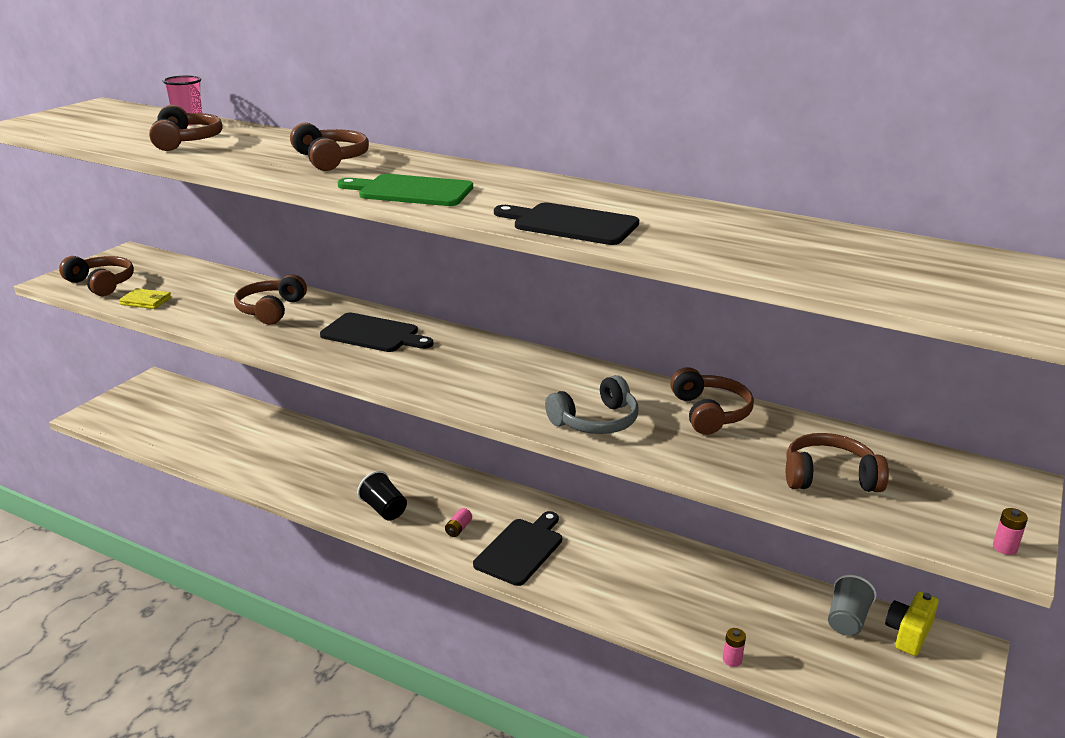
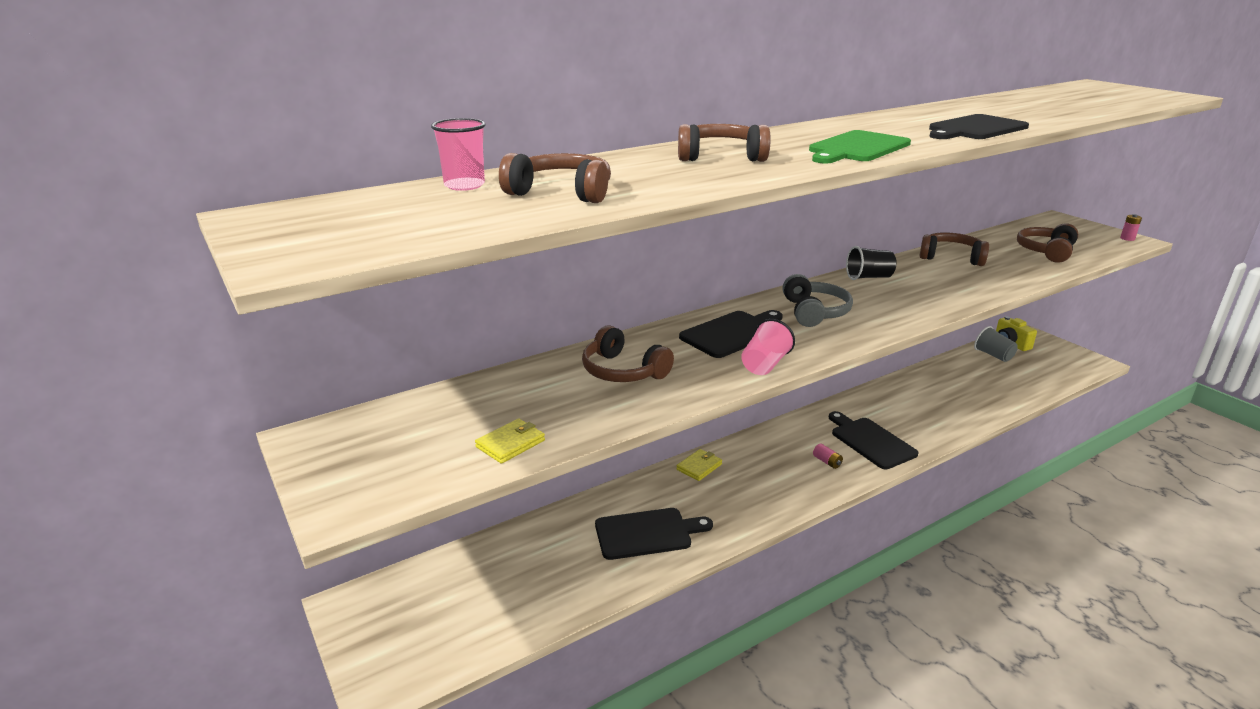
camera: 60 degrees left, 0 degrees up
(101, 284) = (404, 471): brown headphones -> none
(285, 462) = (647, 533): none -> black cutting board
(321, 356) = (765, 364): none -> pink cup
(384, 510) = (775, 492): black cup -> black cup (869, 277)
(396, 462) = (699, 467): none -> yellow wallet
(596, 421) = (950, 290): grey headphones -> grey headphones (814, 312)
(732, 660) = (1024, 402): pink battery -> none

